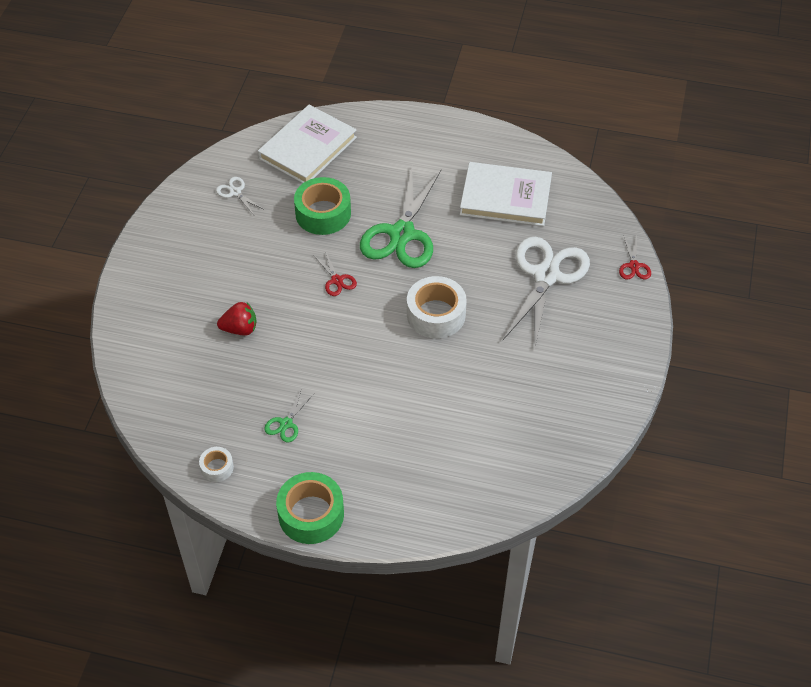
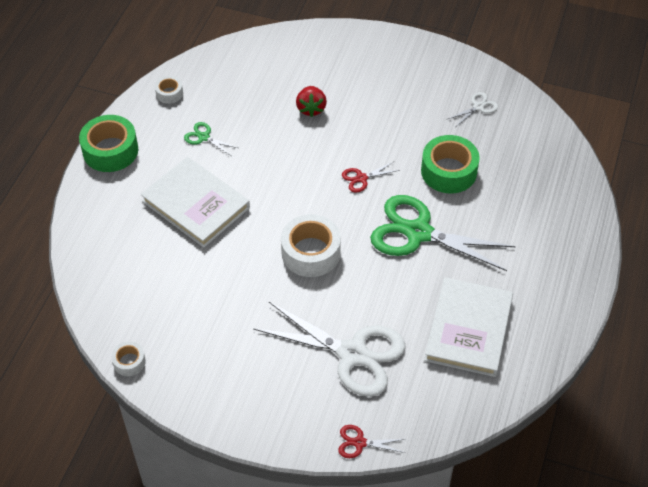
camera: 95 degrees right, 0 degrees up
(307, 148) = (540, 162): white book -> white book (196, 205)
(589, 449) = (129, 362): none -> white tape

